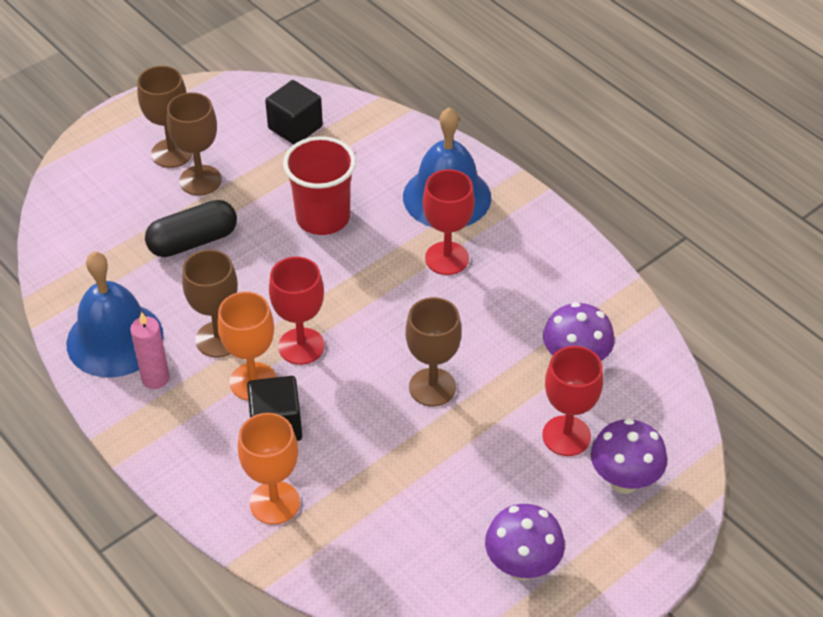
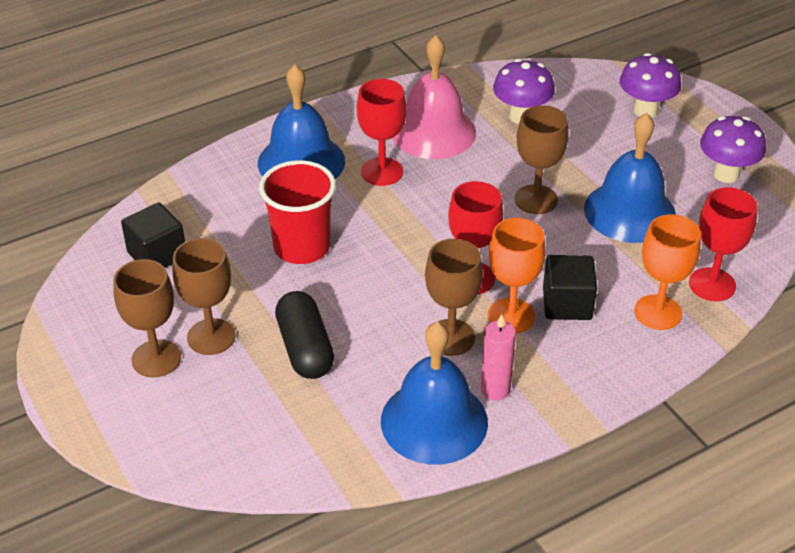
camera: 80 degrees left, 5 degrees down
(431, 472) = (629, 211): none -> blue bell
(524, 290) = (433, 132): none -> pink bell
(566, 436) = (598, 133): red goblet -> red goblet (712, 284)

